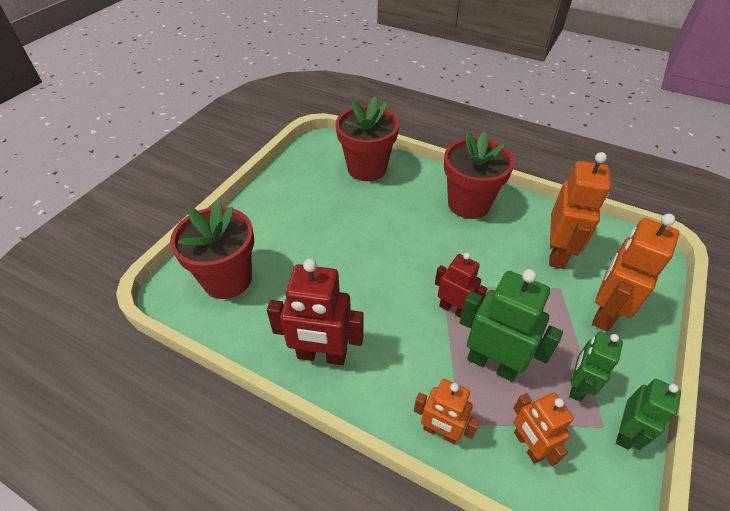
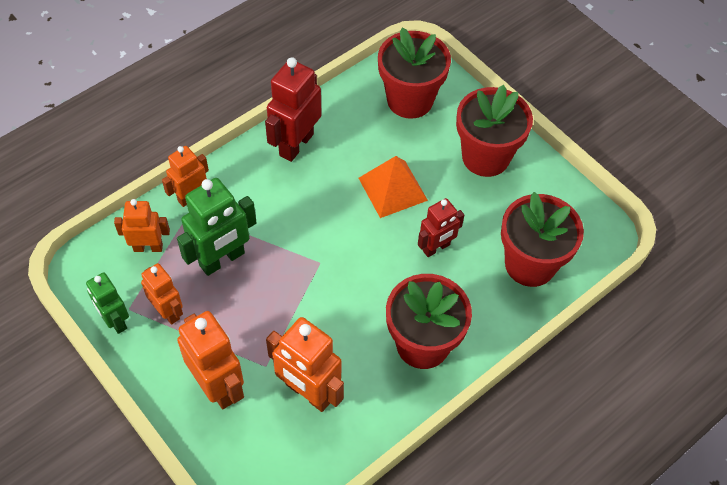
camera: 110 degrees right, 10 degrees up
(277, 212) = (485, 157): none -> red flower pot
(339, 261) = (392, 189): none -> orange pyramid
(453, 309) = (290, 257): red robot -> red robot (436, 248)
(577, 386) = (168, 311): green robot -> orange robot

